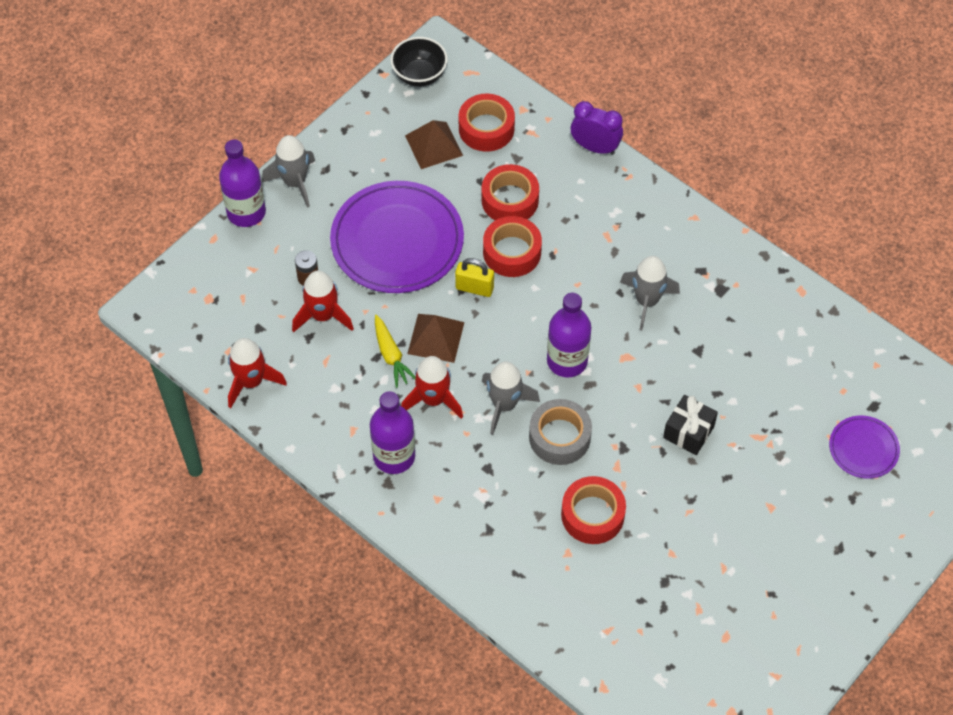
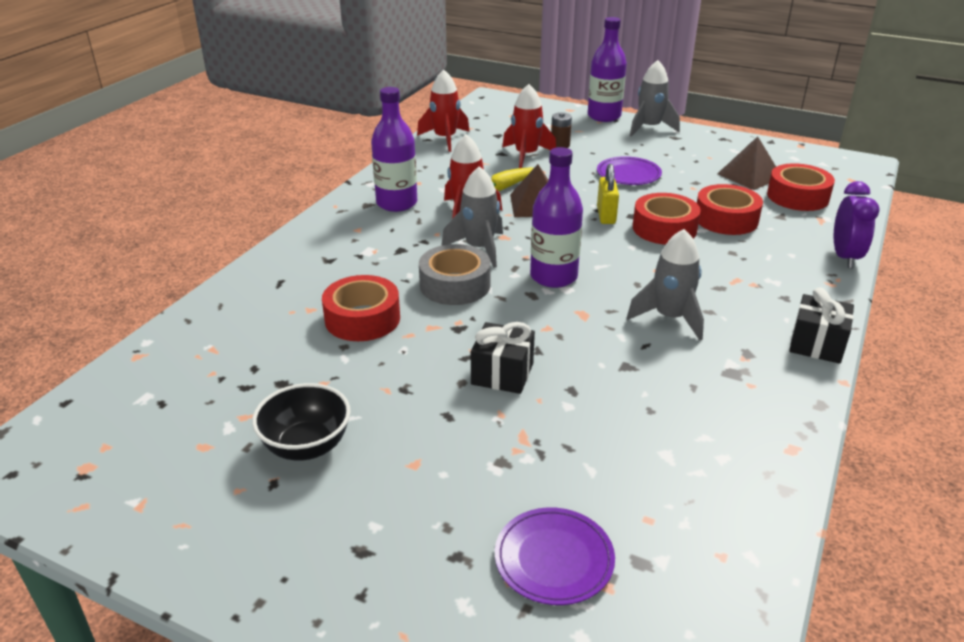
camera: 75 degrees right, 25 degrees down
(397, 241) = (628, 174): purple plate -> purple plate, size x0.49
(419, 75) = (819, 159): black bowl -> black bowl (306, 446)
(701, 224) = (816, 344): none -> black gift

